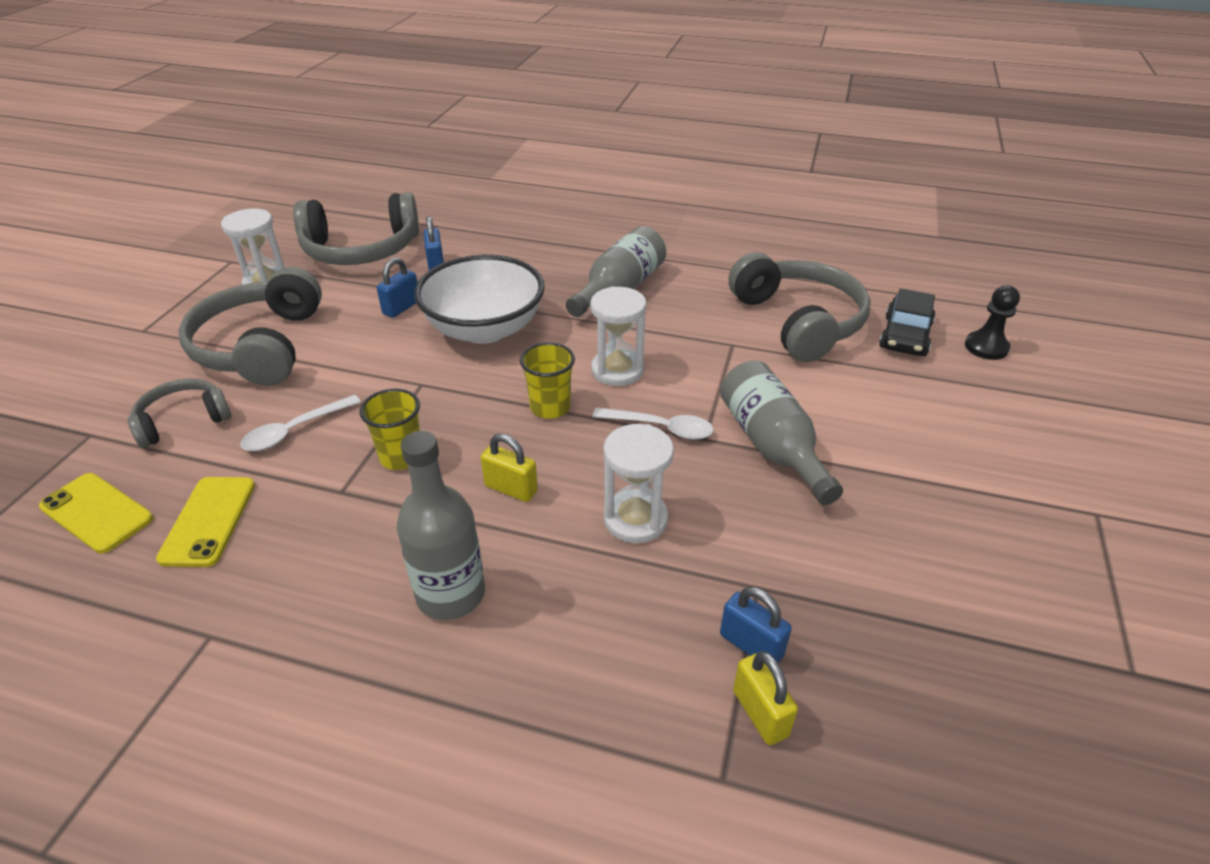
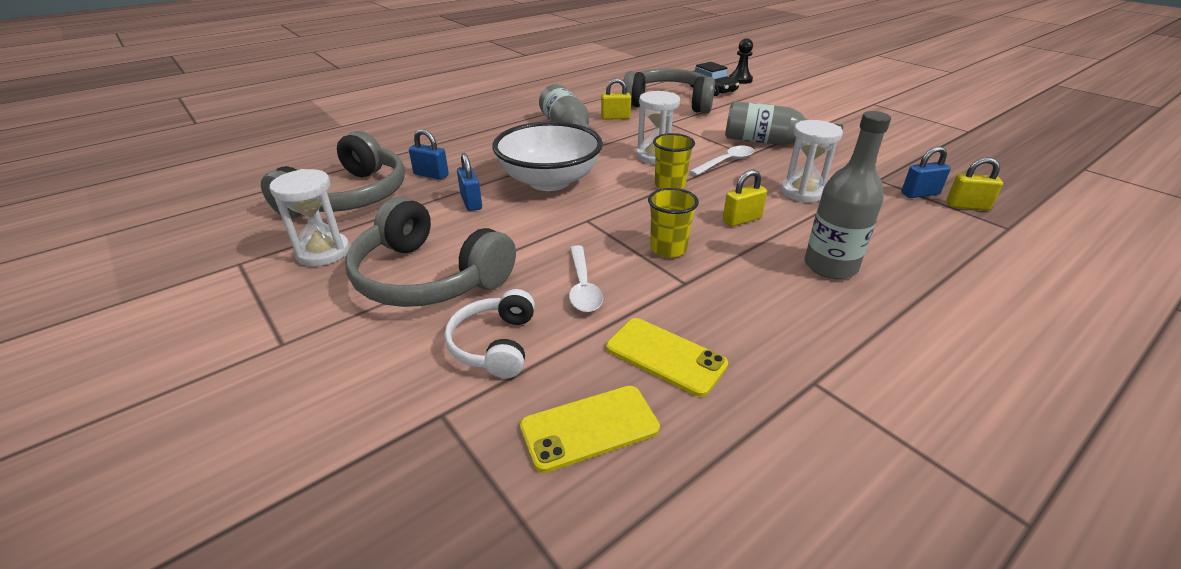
camera: 55 degrees left, 5 degrees down
(183, 421) = (495, 344): grey headphones -> white headphones
(697, 303) = (615, 117): none -> yellow padlock

